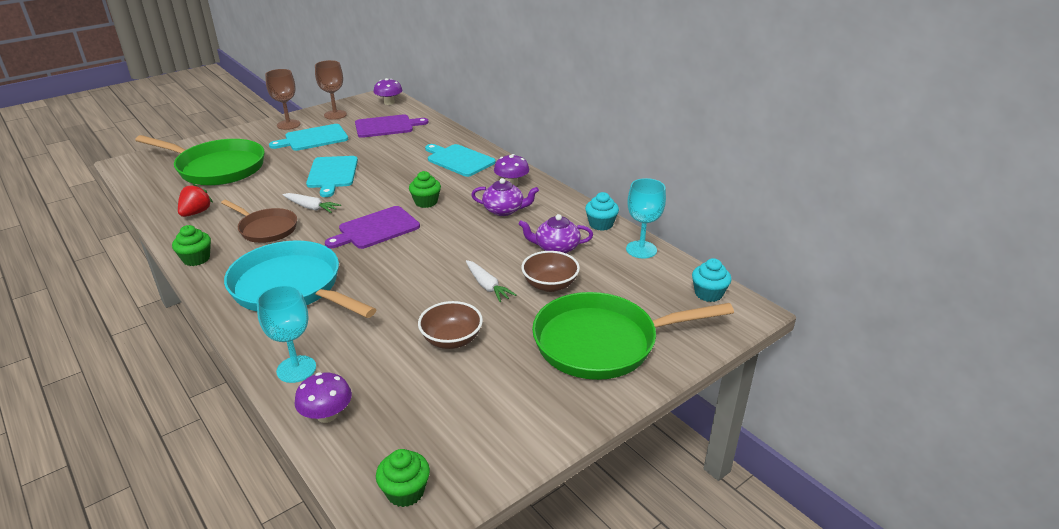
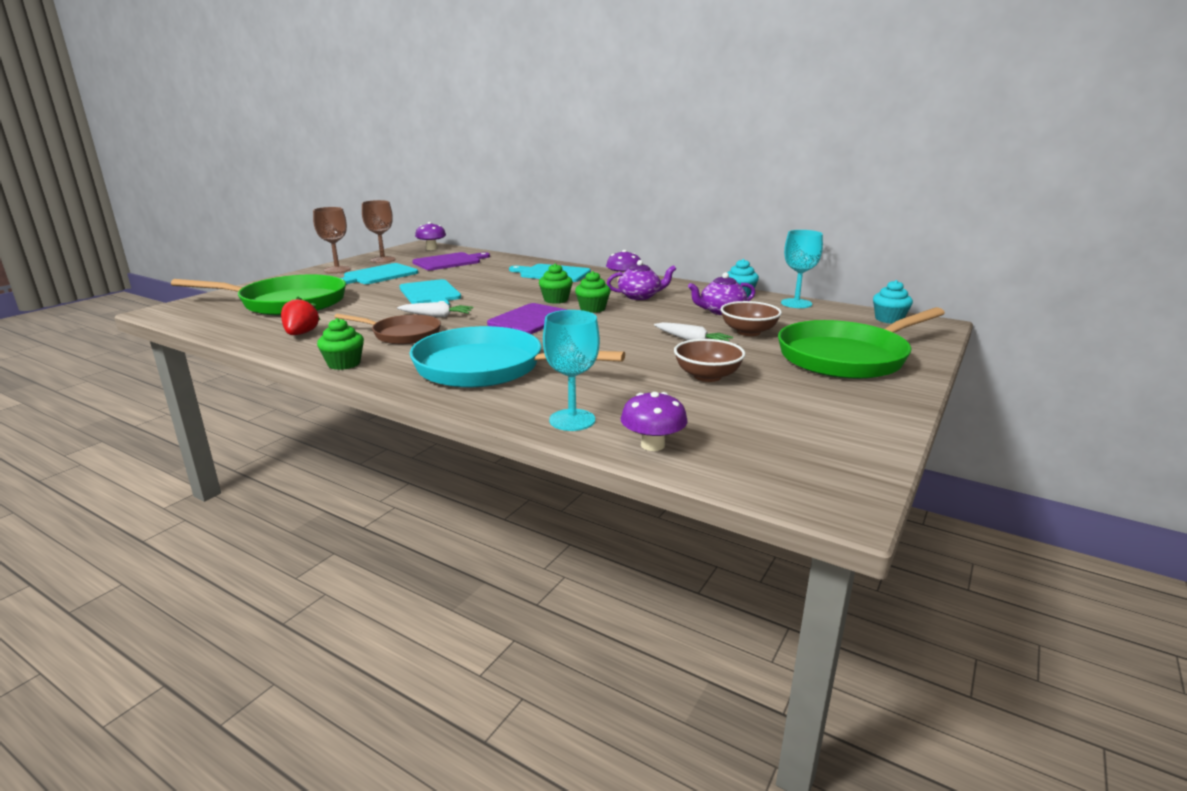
camera: 20 degrees left, 10 degrees down
(405, 491) = (813, 480): green cupcake -> green cupcake (592, 309)

